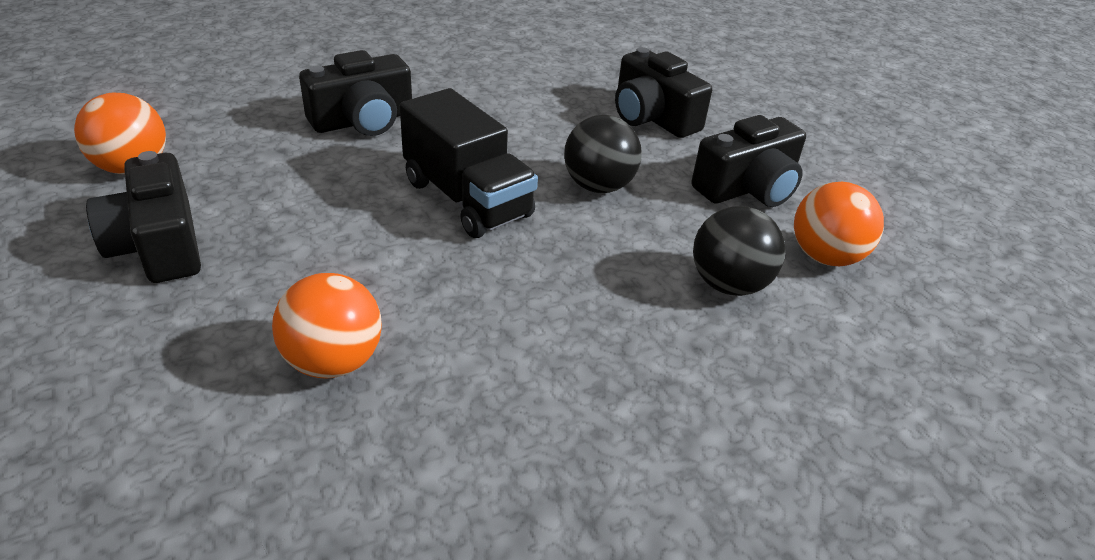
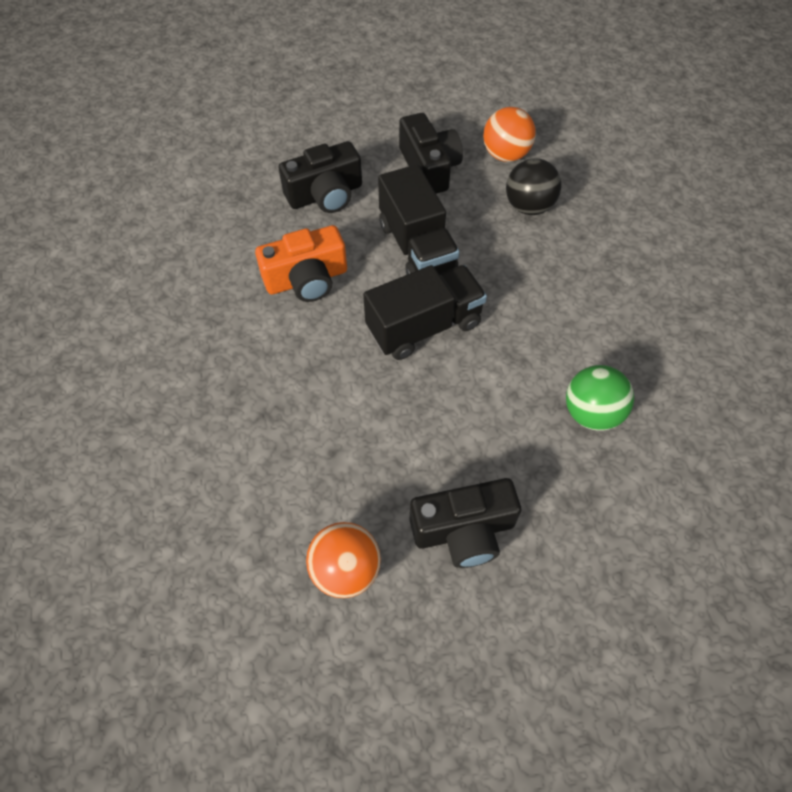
camera: 75 degrees left, 20 degrees up
(333, 361) = (591, 413): orange ball -> green ball
(363, 121) = (294, 389): black camera -> none
(517, 116) = (307, 279): none -> orange camera
(598, 186) = (417, 247): black ball -> black truck

